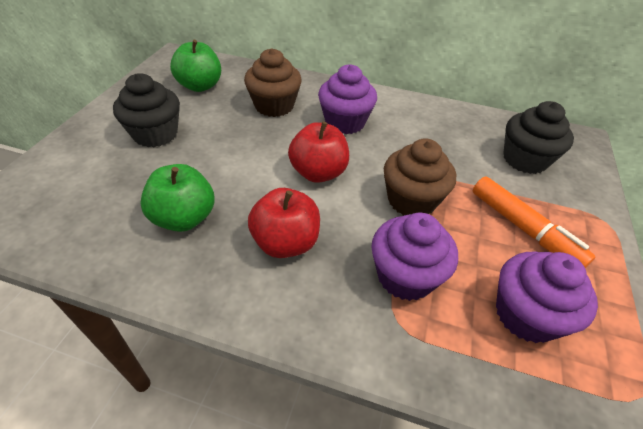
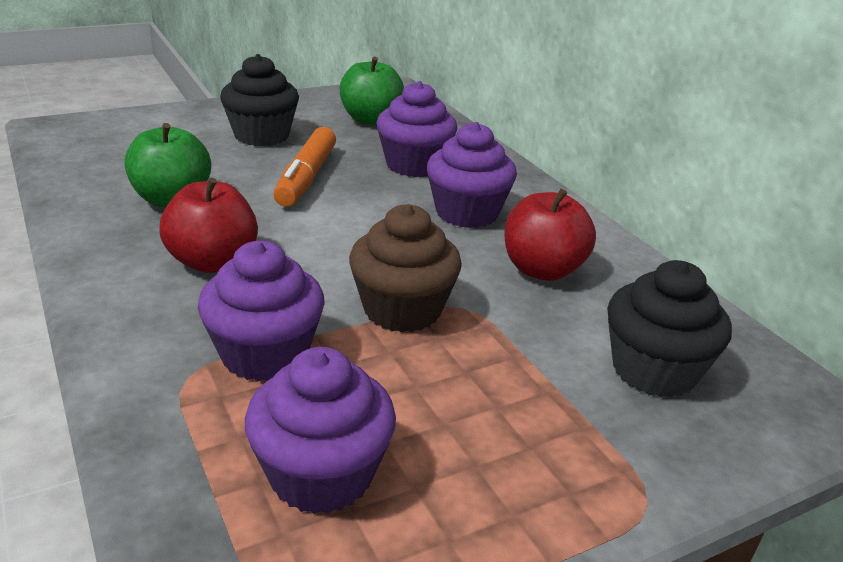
camera: 45 degrees right, 15 degrees down
(274, 106) = (414, 165): brown cupcake -> purple cupcake
(318, 173) = (349, 234): red apple -> red apple (542, 270)
(523, 228) = (492, 419): orange marker -> orange marker (306, 178)

